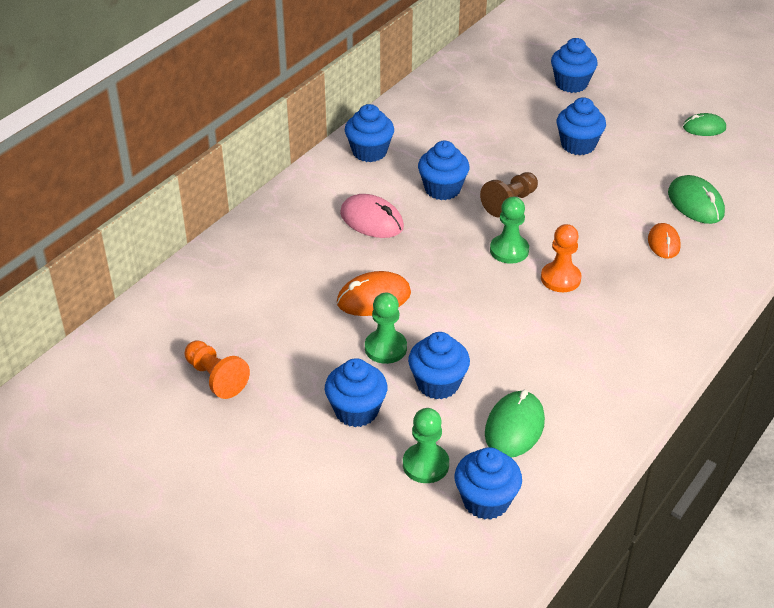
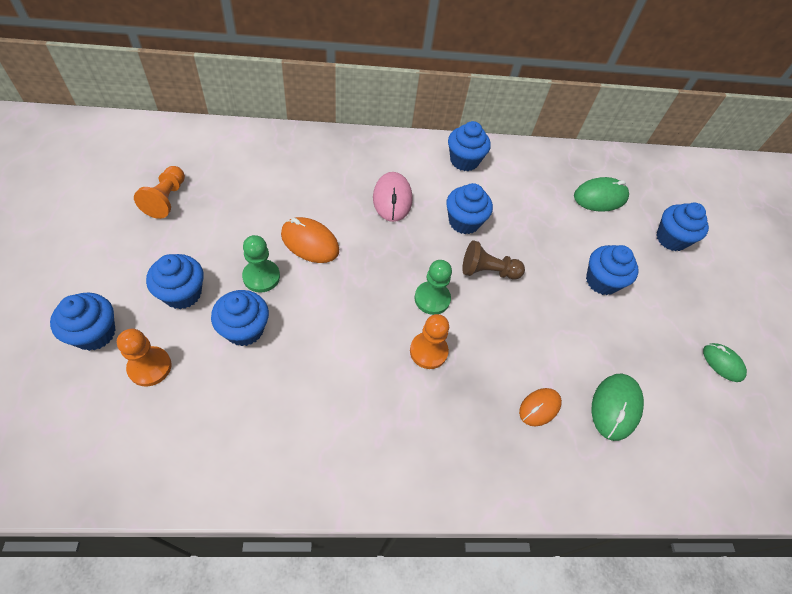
camera: 45 degrees right, 15 degrees up
(425, 465) = (150, 367): green pawn -> orange pawn
(486, 501) = (131, 430): blue cupcake -> blue cupcake (95, 333)
(514, 427) = (228, 407): green mouse -> green mouse (600, 197)

